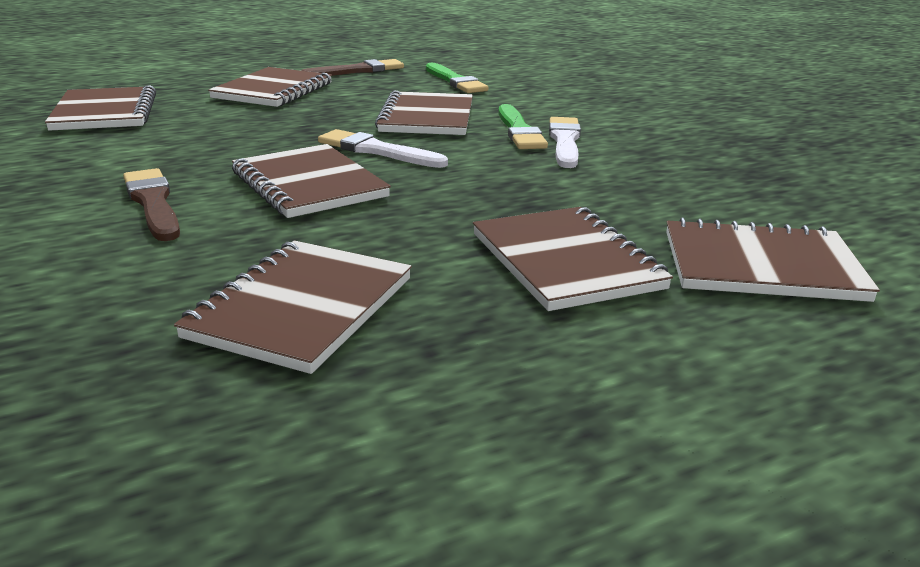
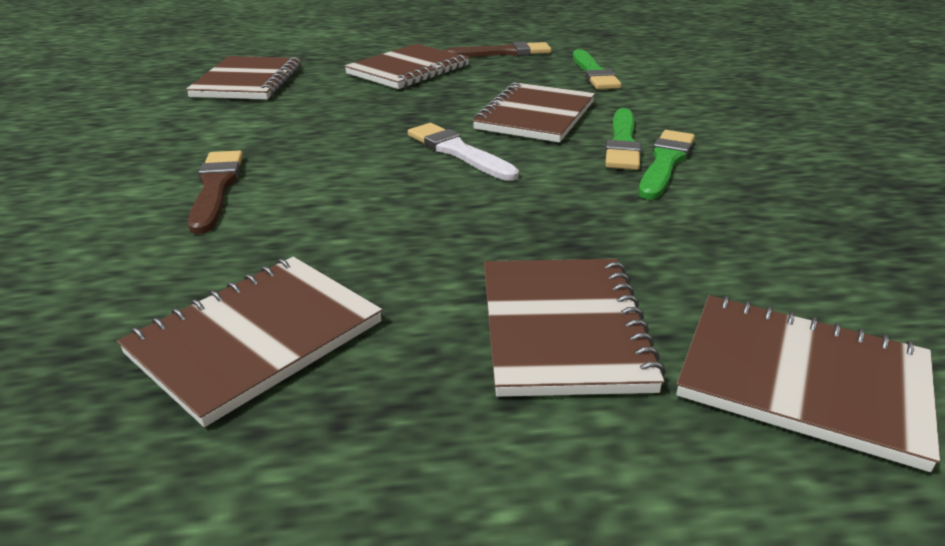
camera: 20 degrees right, 5 degrees up
(309, 184) = (365, 185): brown notebook -> none
(565, 141) = (665, 163): white brush -> green brush

